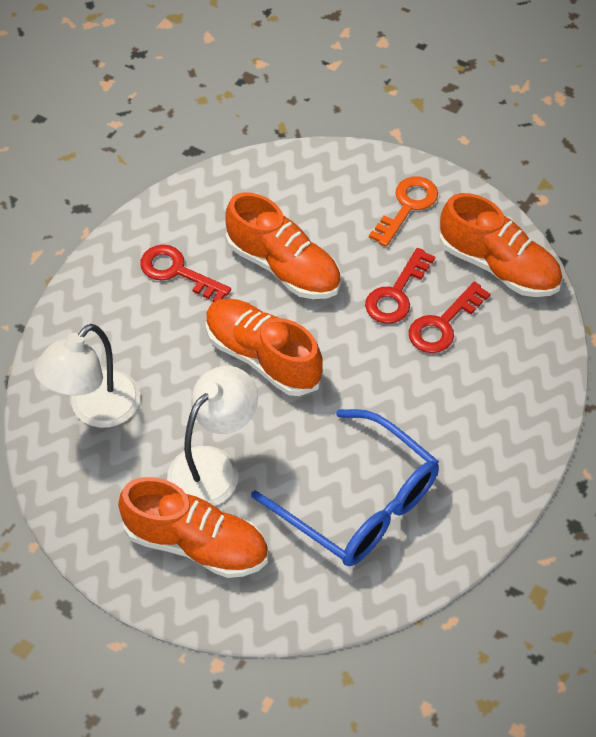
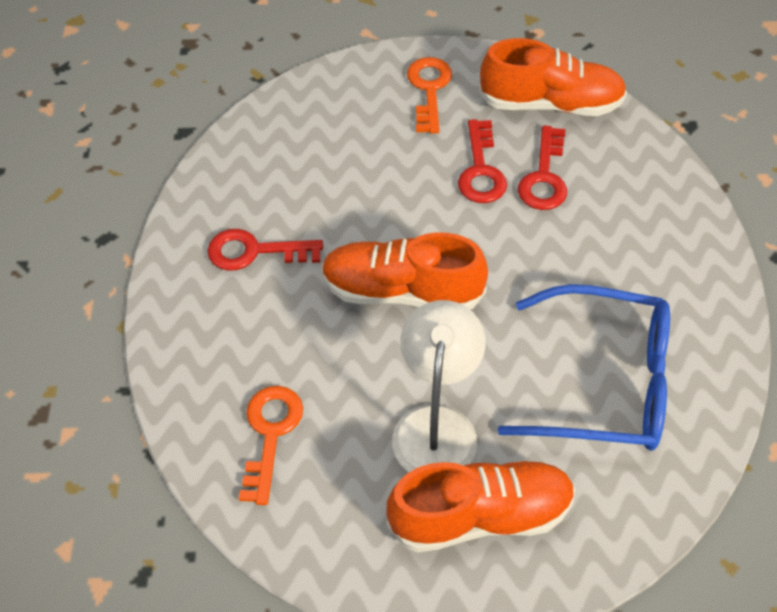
camera: 30 degrees left, 0 degrees up
(95, 410) = (270, 434): white lamp -> orange key
(283, 267) = (357, 196): orange shoe -> none

